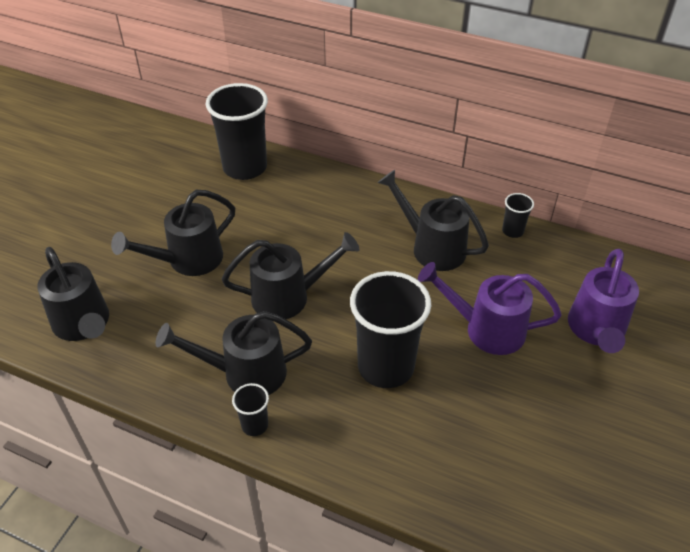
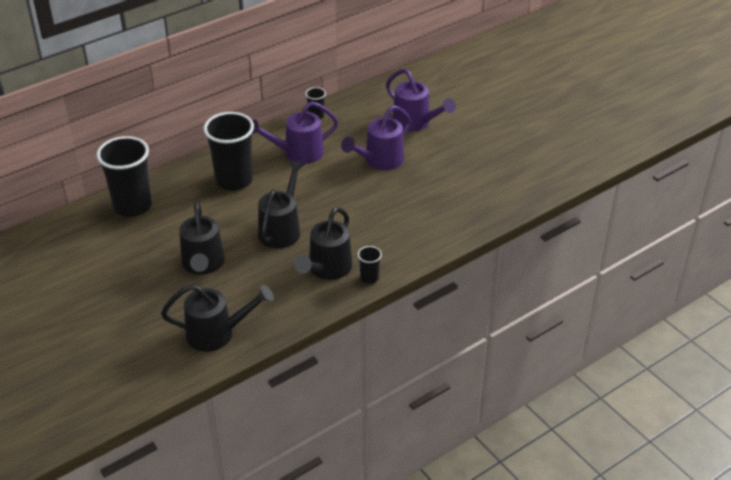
camera: 60 degrees left, 5 degrees down
(386, 367) = (372, 210): black cup -> black cup (234, 180)
(431, 247) = (297, 153): black watering can -> purple watering can

